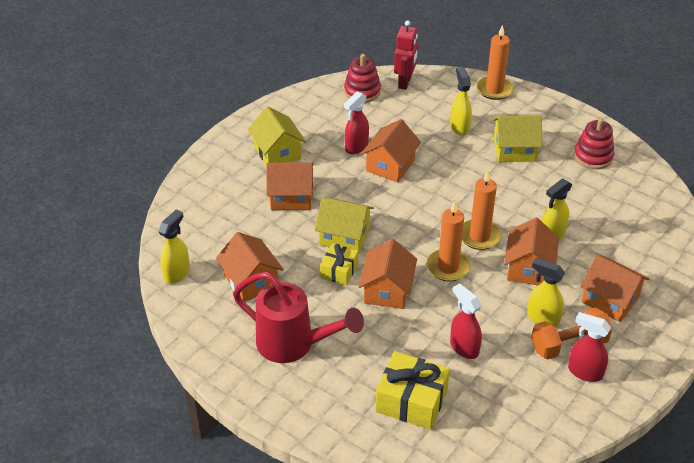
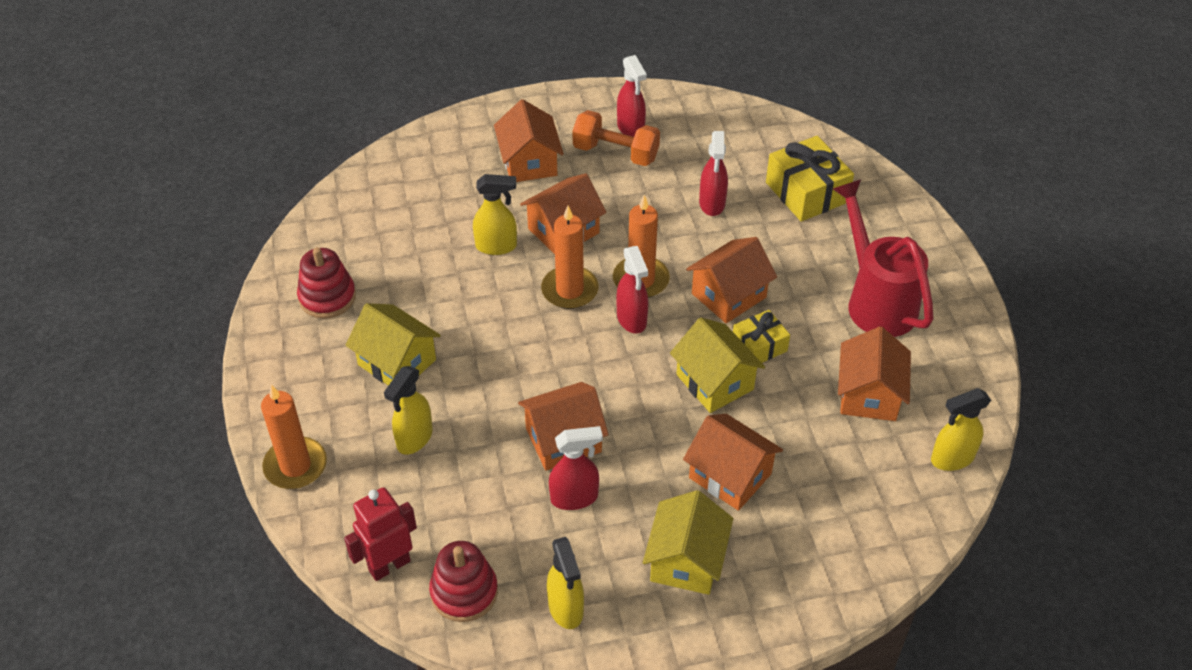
camera: 140 degrees left, 5 degrees up
(426, 242) = (632, 319): none -> red spray bottle
(542, 318) = (610, 184): yellow spray bottle -> yellow spray bottle (566, 608)

